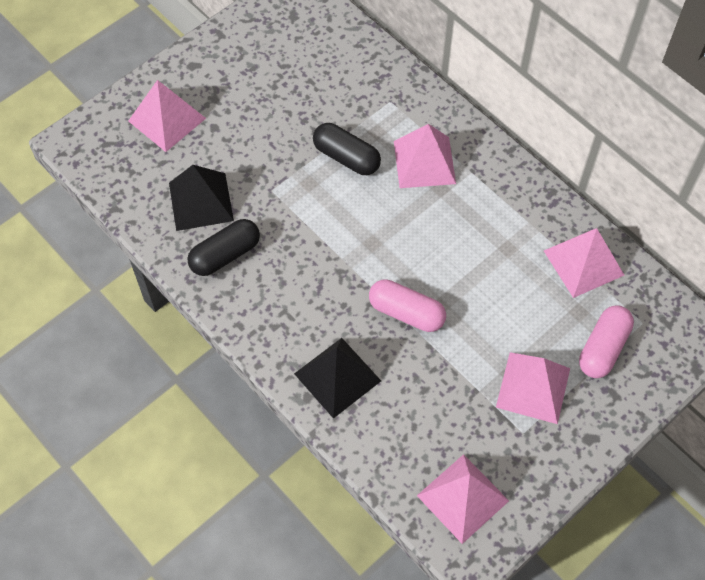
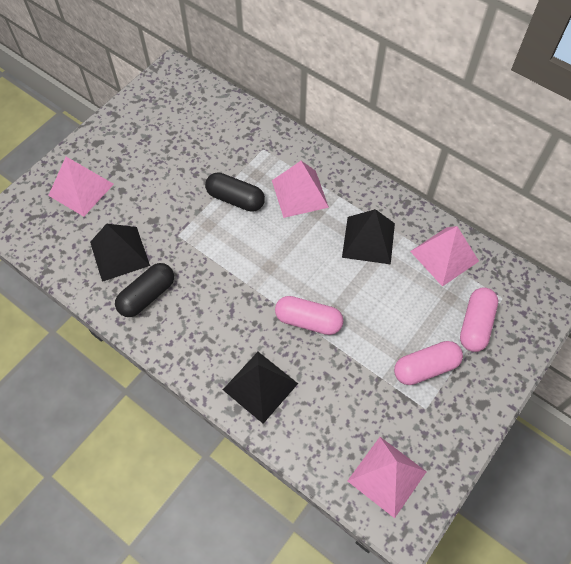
camera: 10 degrees left, 0 degrees up
(496, 230) = (368, 240): none -> black pyramid
(533, 387) = (425, 368): pink pyramid -> pink capsule

